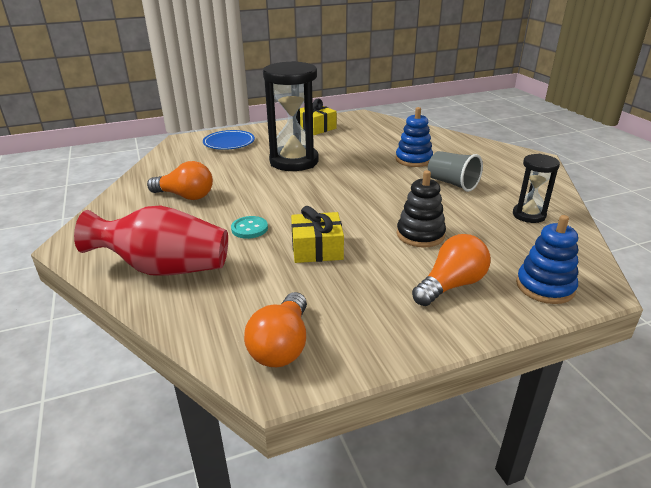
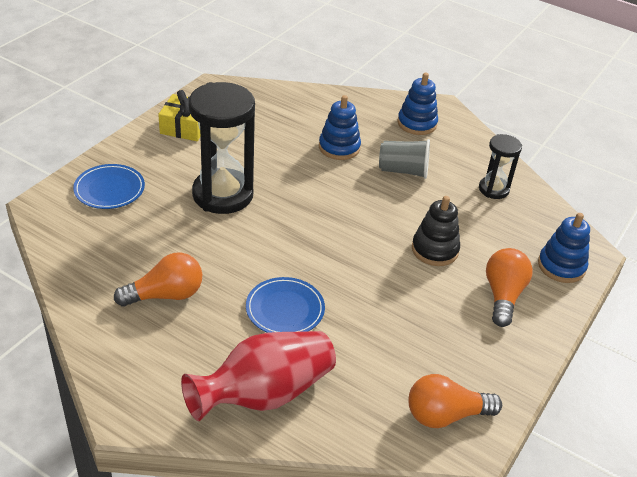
camera: 40 degrees left, 10 degrees up
(249, 229) = (285, 309): turquoise button -> blue plate
(282, 345) = (445, 415): orange light bulb -> orange light bulb turned 105 degrees clockwise
(317, 249) = (370, 305): yellow gift -> none
(499, 162) = (417, 123): none -> blue stacking toy

